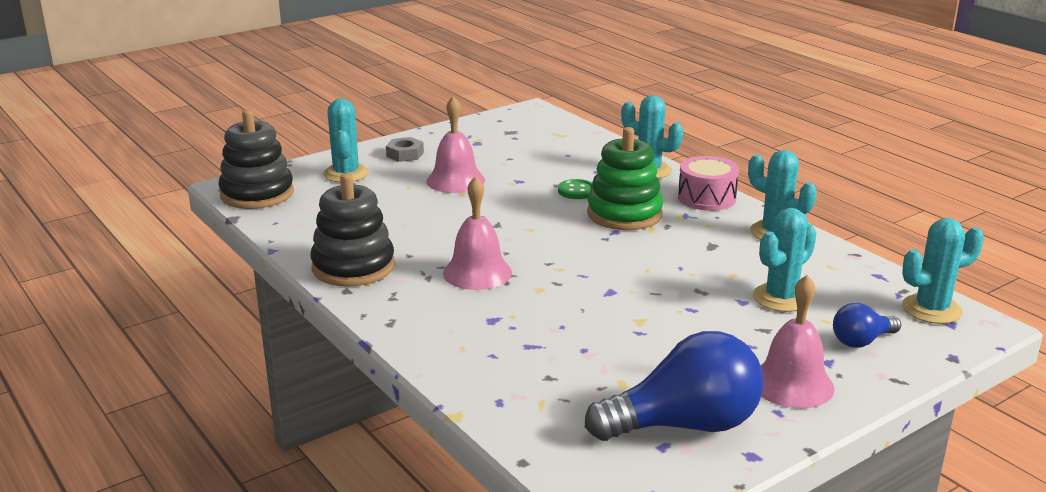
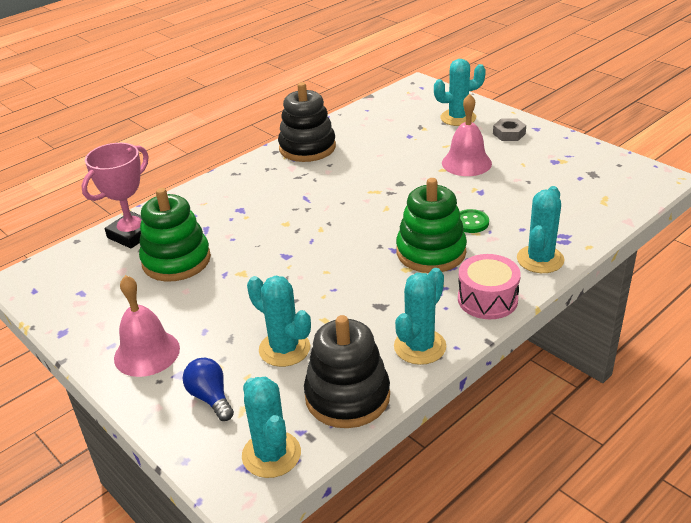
camera: 85 degrees right, 10 degrees up
(257, 194) = (409, 95): black stacking toy -> black stacking toy (347, 396)
(477, 272) = (307, 194): pink bell -> none
(524, 407) = (132, 234): none -> pink trophy
(602, 367) = (176, 260): none -> green stacking toy
(684, 425) = (102, 300): blue light bulb -> none

